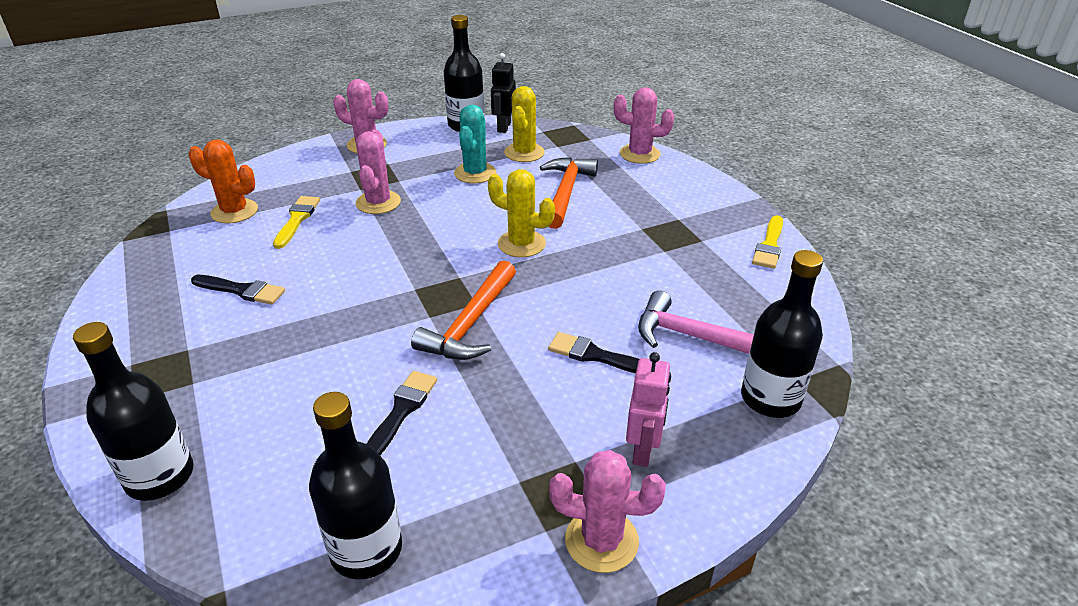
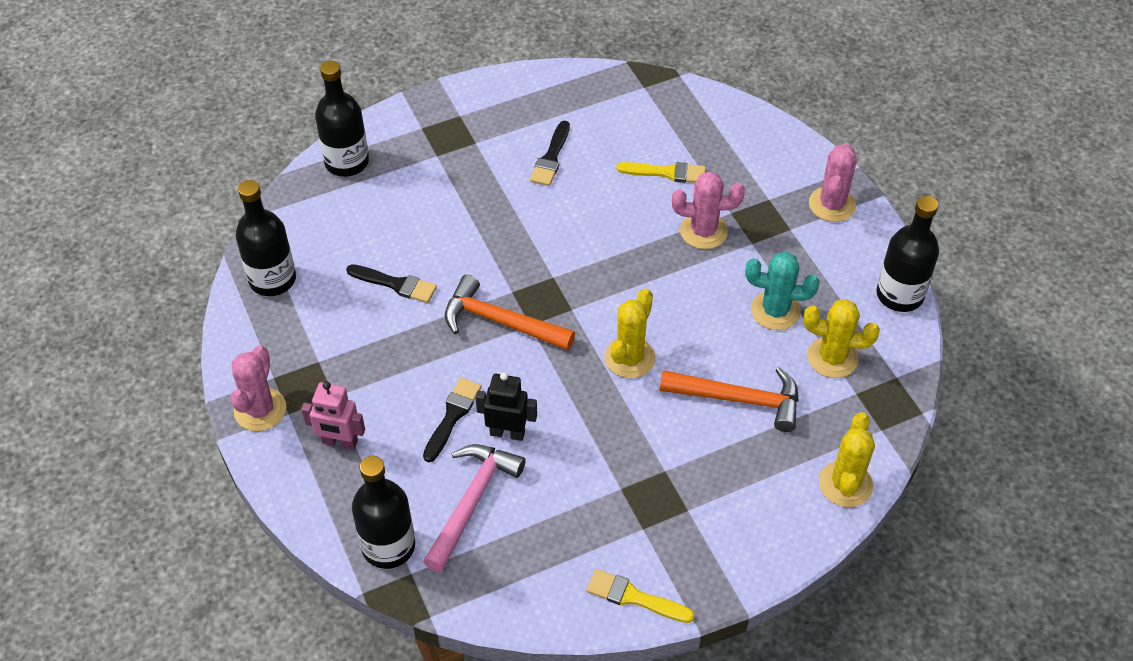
camera: 90 degrees right, 15 degrees up
(234, 211) = (679, 124): orange cactus -> none
(504, 127) = (901, 335): black robot -> black robot (507, 433)
(639, 154) = (845, 484): pink cactus -> yellow cactus

